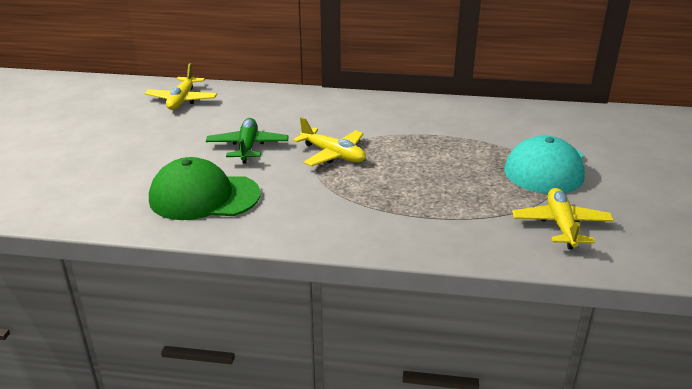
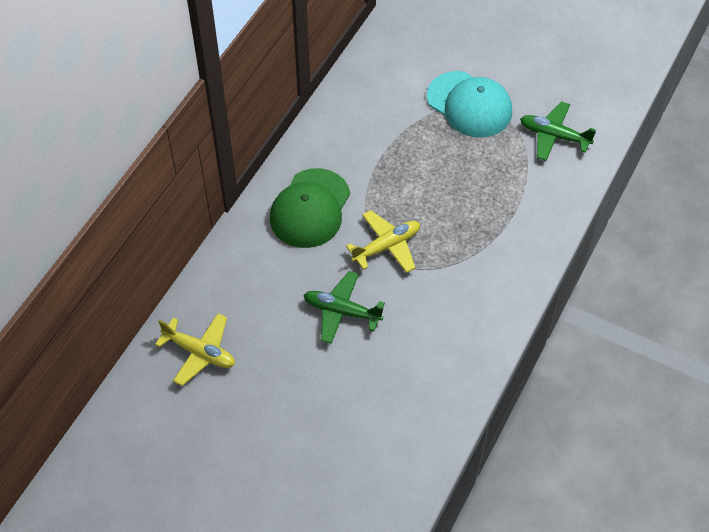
camera: 70 degrees left, 25 degrees up
(204, 197) = (423, 364): green cap -> green cap (310, 208)
(561, 225) = (554, 136): yellow plane -> green plane

